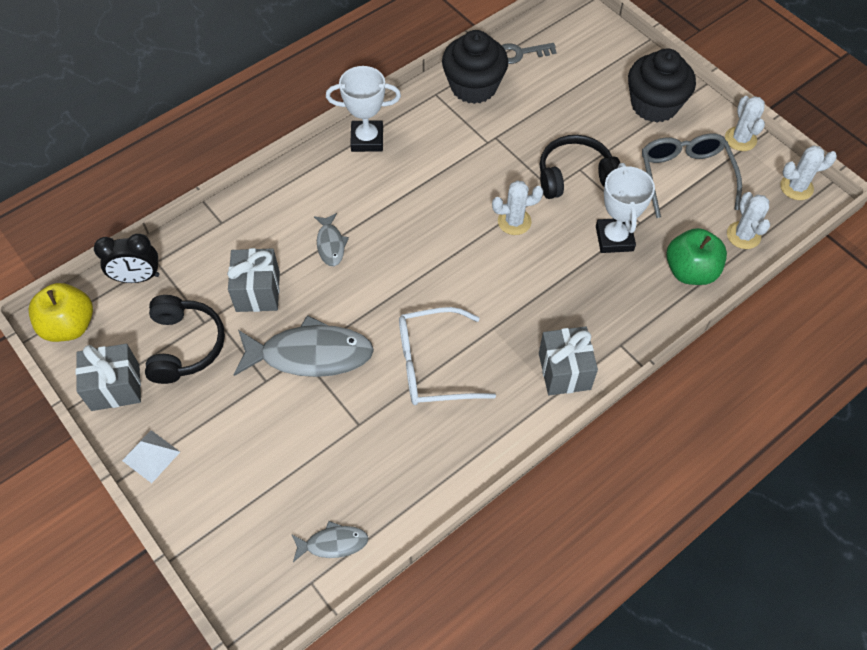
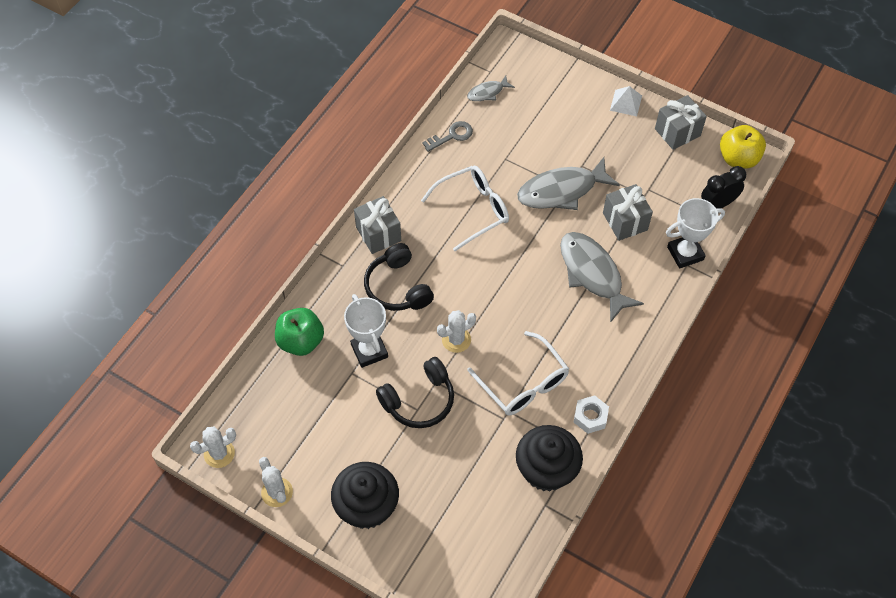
camera: 160 degrees right, 0 degrees up
(185, 345) = (651, 170): black headphones -> black headphones (397, 287)
(330, 244) = (592, 274): grey fish -> grey fish, size x2.00
(367, 139) = (614, 378): white trophy -> white trophy (685, 253)
(410, 115) = (590, 417): none -> white nut
(461, 161) = (523, 383): none -> white glasses
(520, 53) = (517, 528): grey key -> grey key (452, 136)
(685, 177) = (321, 431): grey glasses -> none
(743, 235) = (261, 388): white cactus -> none

